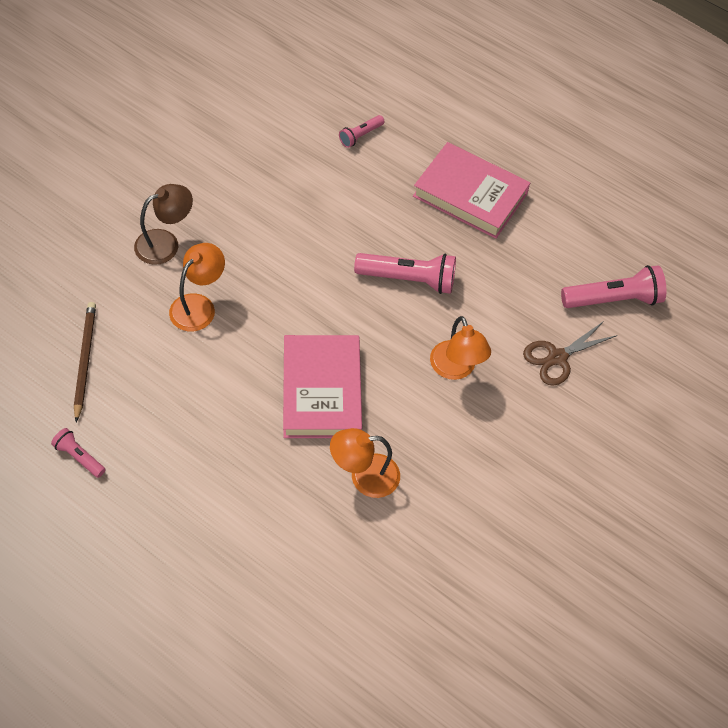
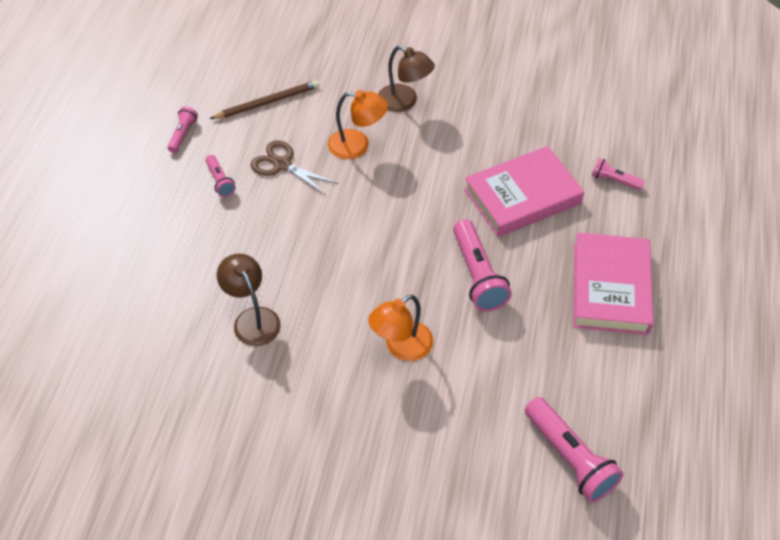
camera: 70 degrees right, 5 degrees down
(170, 444) = (220, 181): none -> pink flashlight
(321, 390) = (322, 257): pink book -> pink book (522, 196)
(364, 476) = (252, 319): orange lamp -> brown lamp
(557, 358) = (465, 428): brown scissors -> brown scissors (282, 165)

